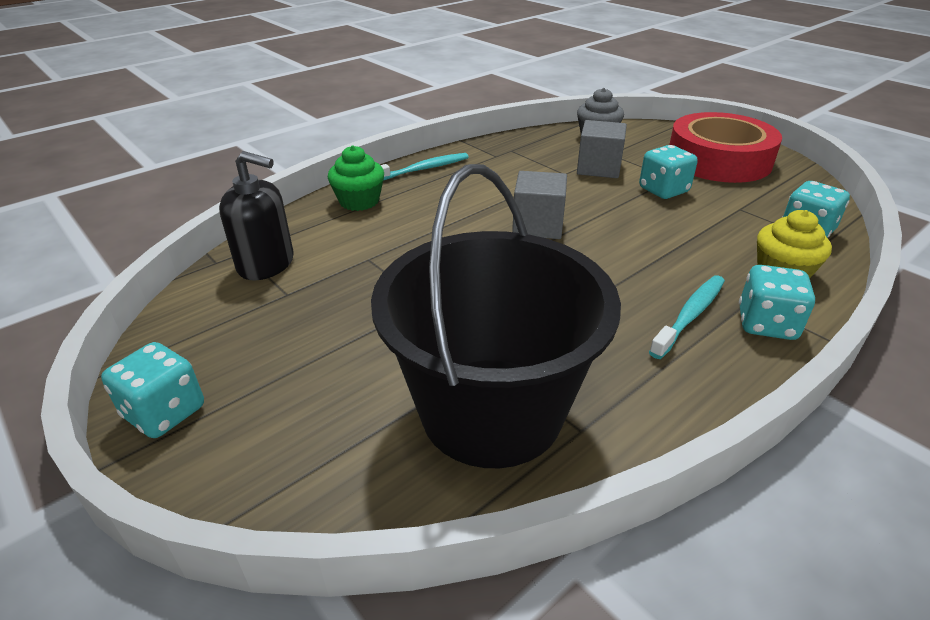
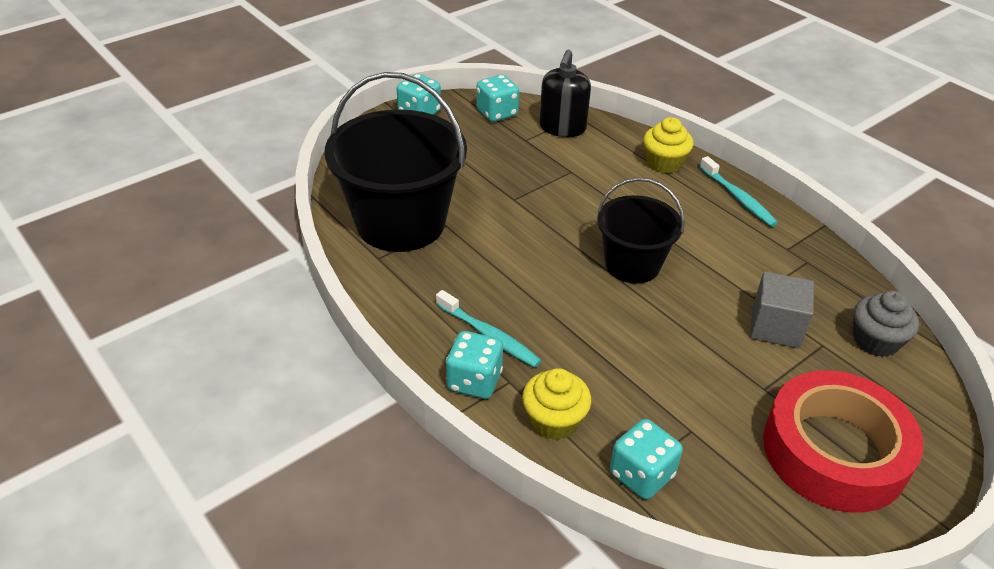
camera: 90 degrees right, 5 degrees up
(359, 201) = (664, 163): green cupcake -> yellow cupcake
(538, 225) = (632, 265): grey cube -> black bucket
(663, 190) = (726, 372): turquoise dice -> turquoise dice (497, 113)

